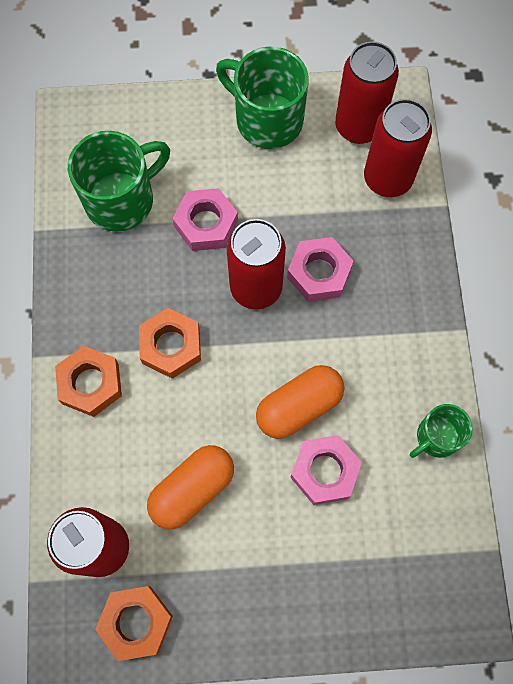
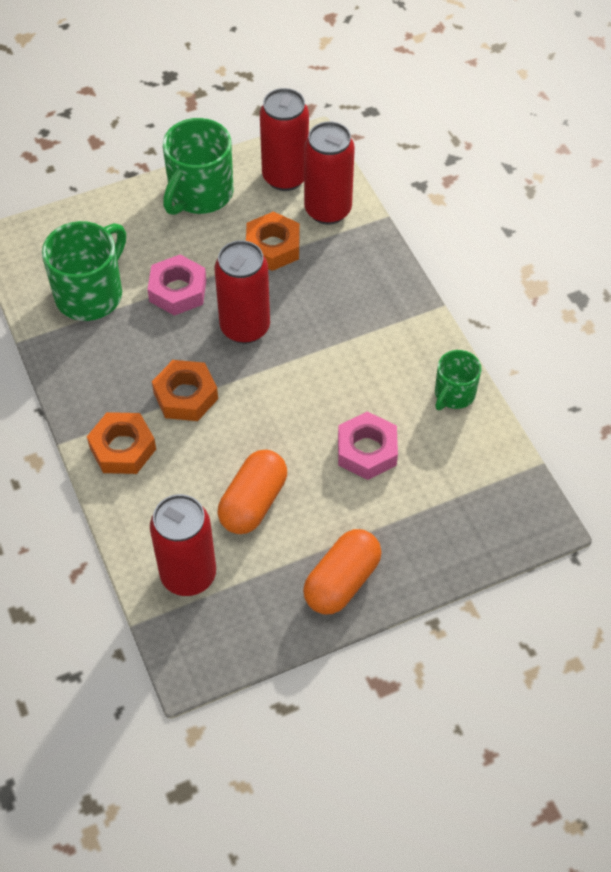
camera: 20 degrees left, 15 degrees down
(136, 622) = (245, 624): orange nut -> orange nut (273, 247)
(267, 119) = (200, 194): green mug -> green mug turned 75 degrees counterclockwise
(299, 407) = (323, 408): orange capsule -> orange capsule (342, 581)
(319, 273) = (297, 299): pink nut -> none

